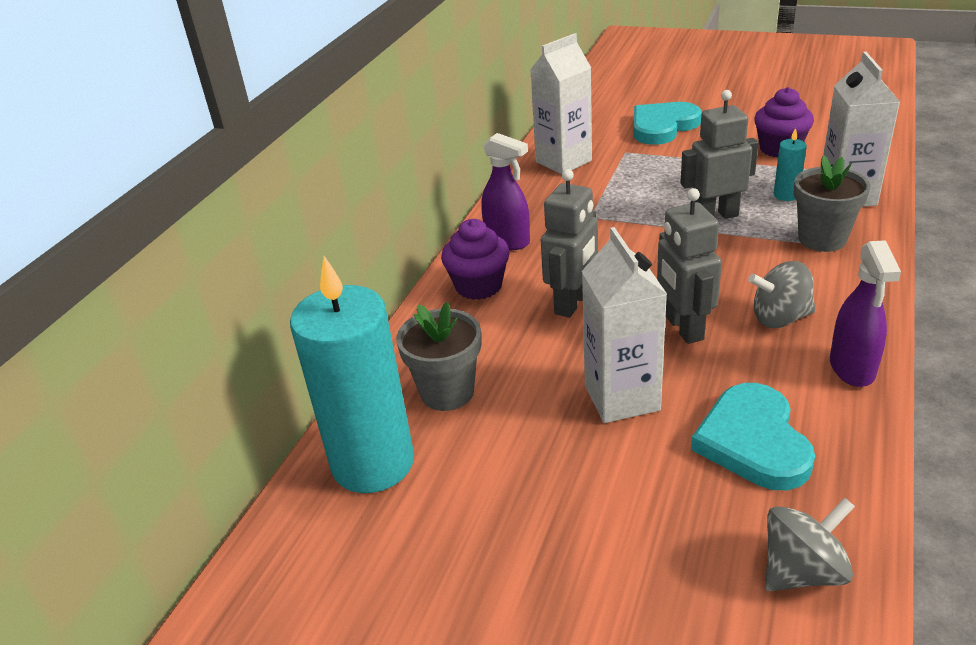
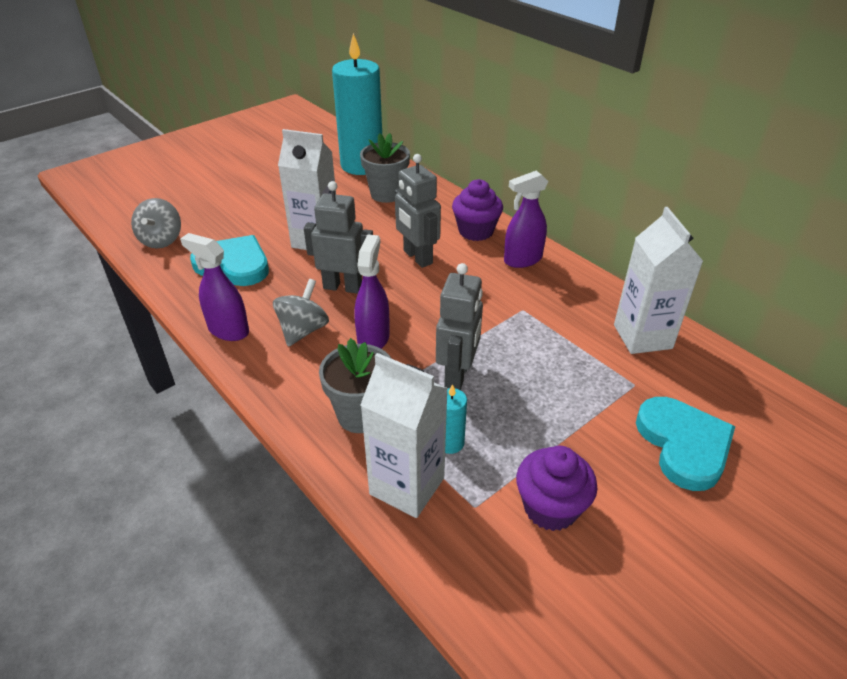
camera: 115 degrees right, 5 degrees up
(731, 273) = (373, 338): none -> purple spray bottle

